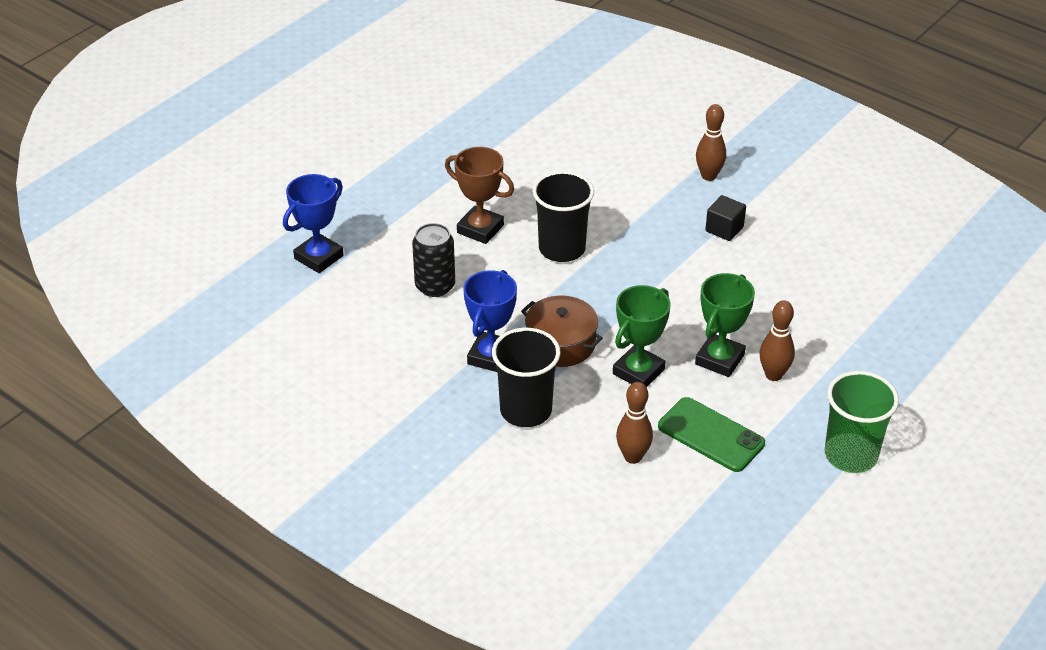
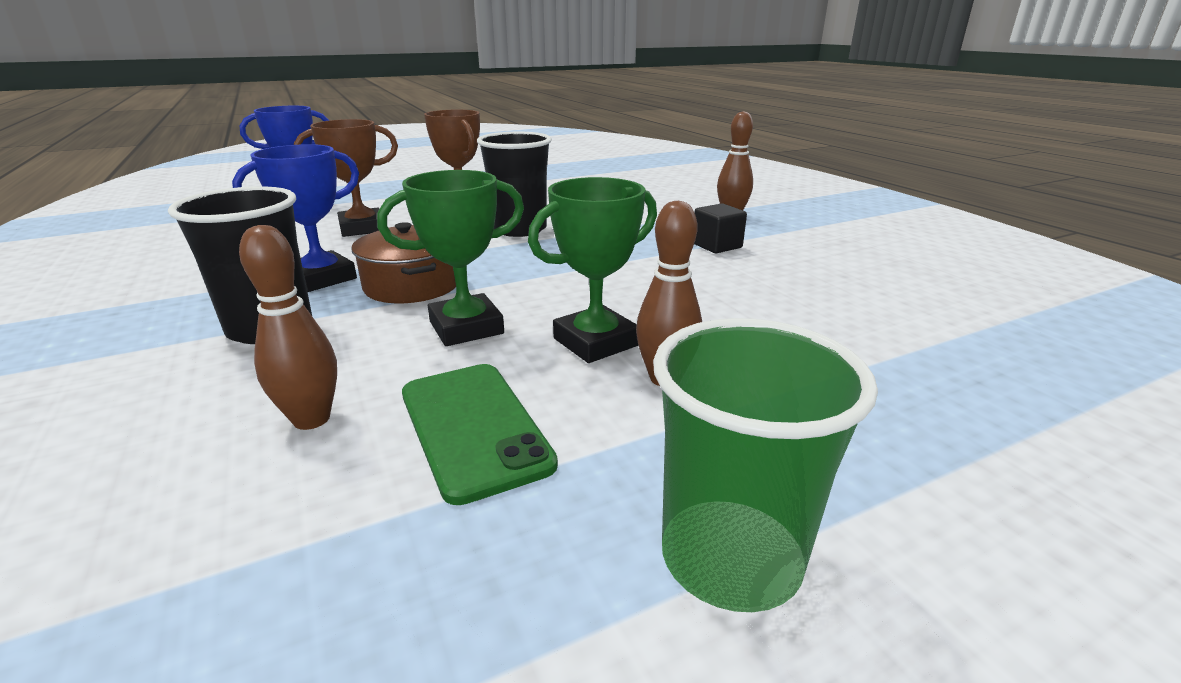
camera: 25 degrees right, 15 degrees down
(435, 286) = (362, 228): black can -> brown trophy

